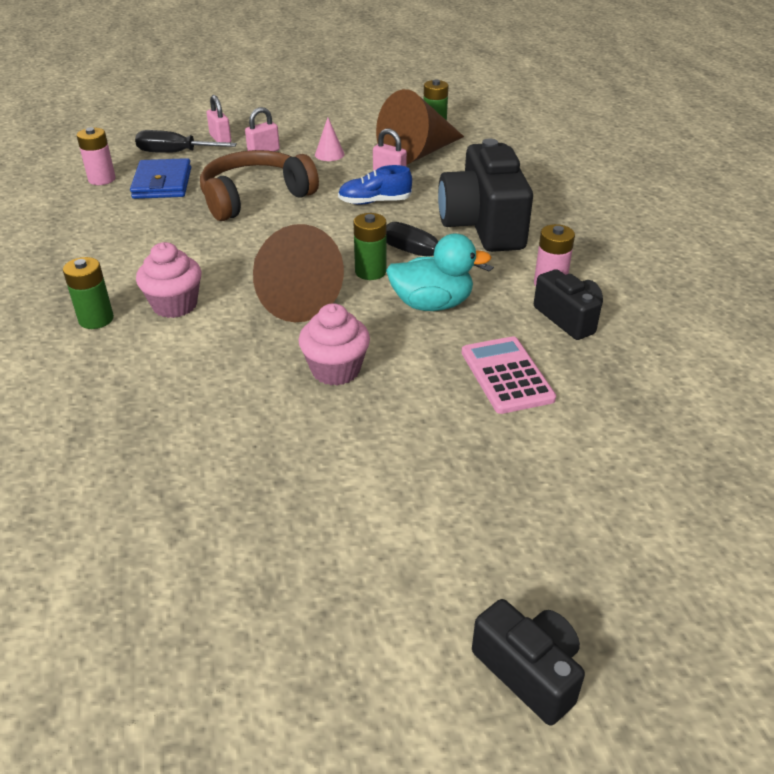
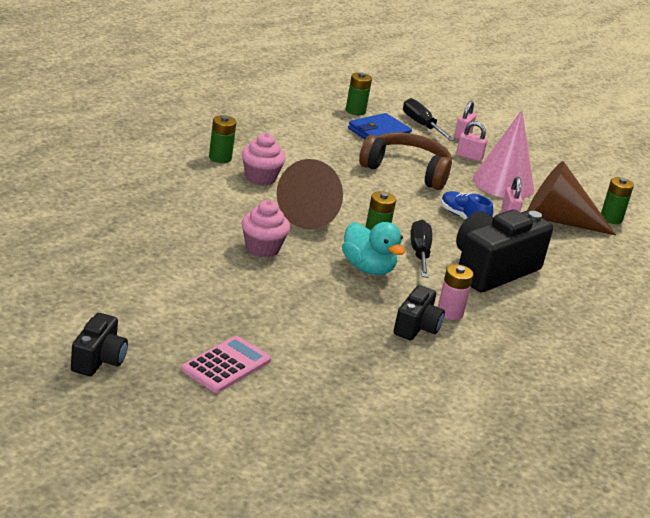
camera: 50 degrees right, 10 degrees down
(102, 179) = (355, 111): pink battery -> green battery
(329, 154) = (503, 183): pink cone -> pink cone, size x2.38
(507, 375) = (325, 312): pink calculator -> pink calculator (226, 365)

